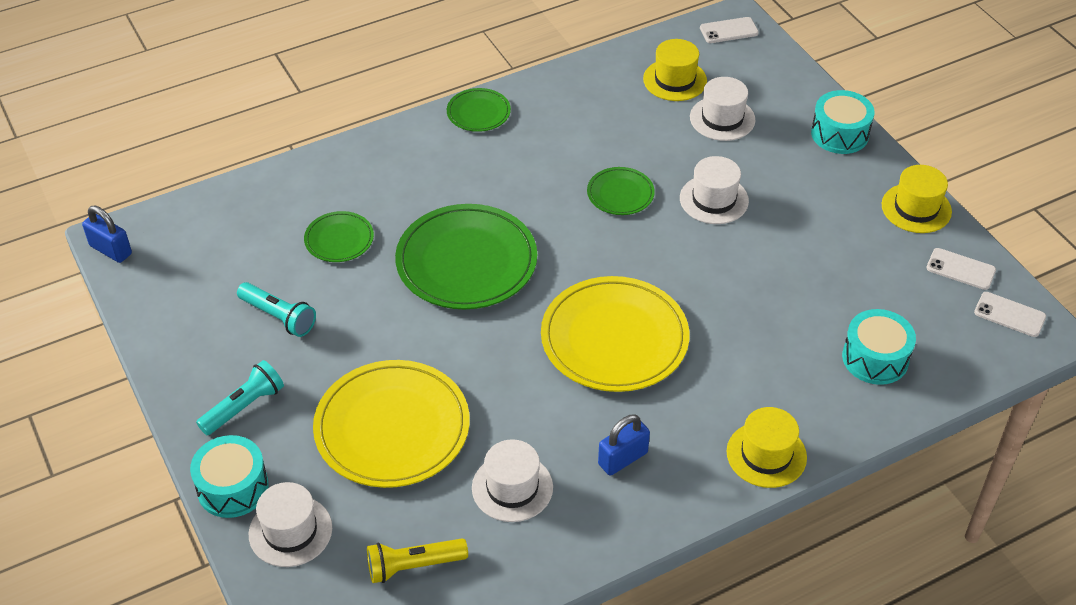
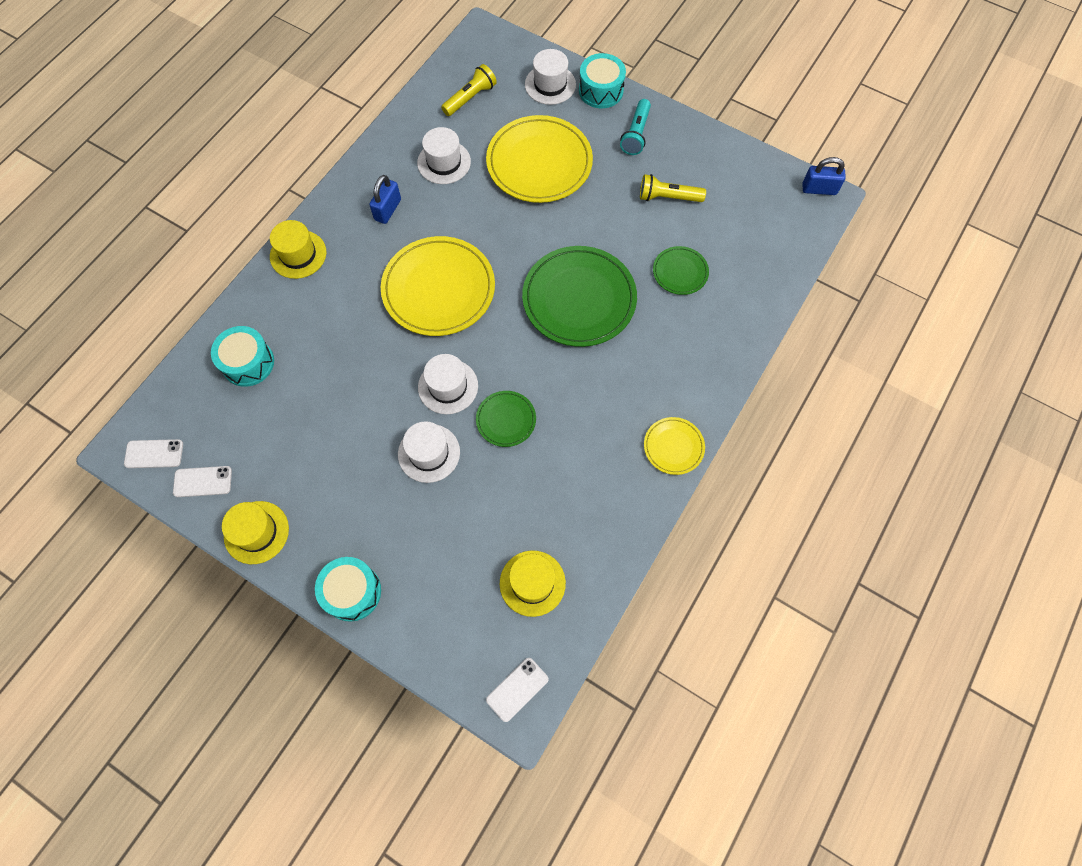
camera: 150 degrees right, 20 degrees up
(279, 317) = (668, 197): turquoise flashlight -> yellow flashlight
(478, 113) = (673, 447): green plate -> yellow plate
(722, 118) = (465, 554): white hat -> white hat (448, 386)

